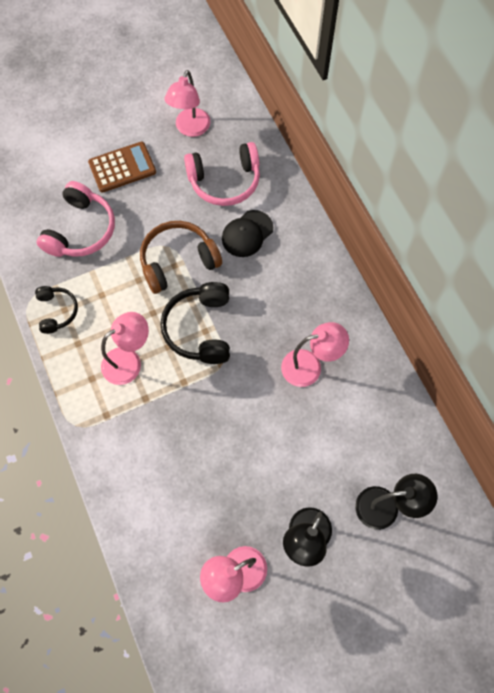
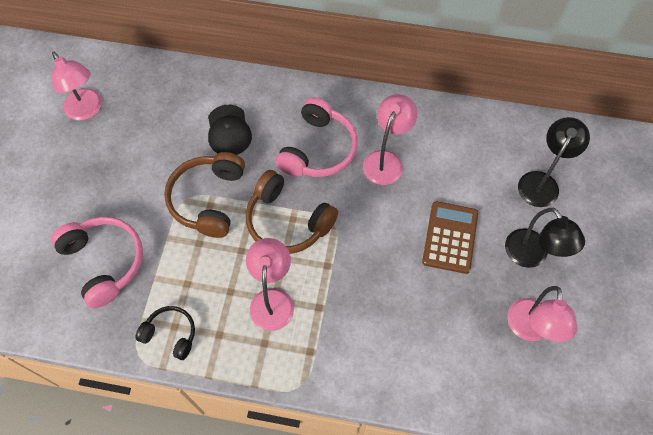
camera: 55 degrees left, 5 degrees down
(122, 167) = (73, 188): brown calculator -> brown calculator (450, 237)
(200, 328) = (287, 221): black headphones -> brown headphones
(225, 181) = (164, 116): pink headphones -> pink headphones (318, 149)

